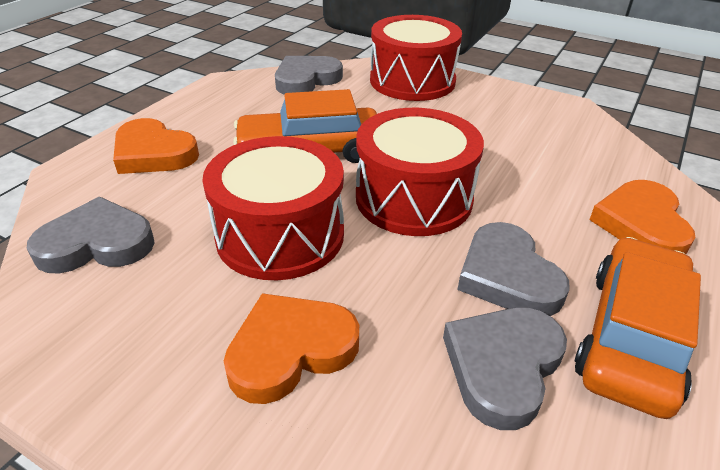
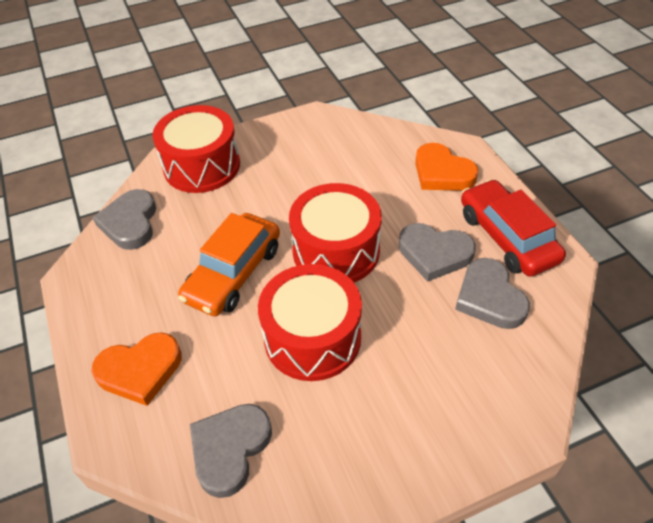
camera: 50 degrees left, 10 degrees up
(290, 350) = (415, 381): orange heart -> none
(631, 337) = (507, 237): orange car -> red car

